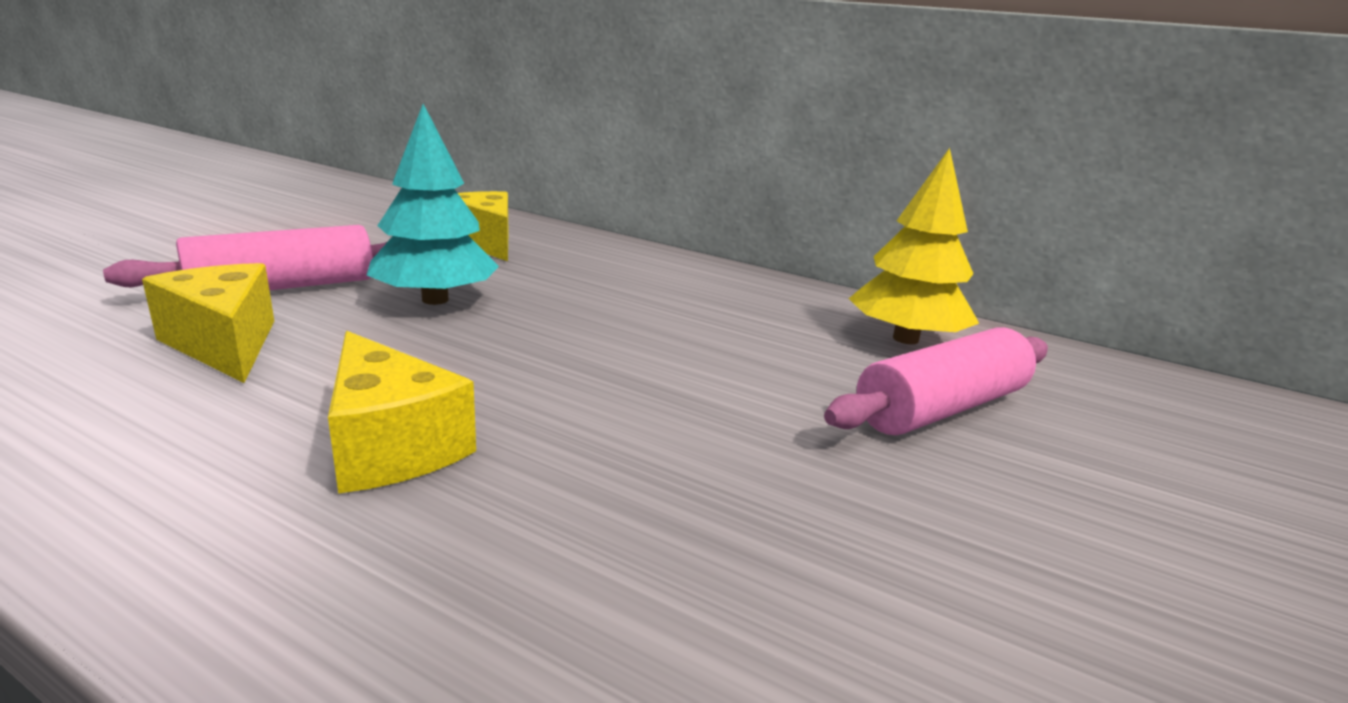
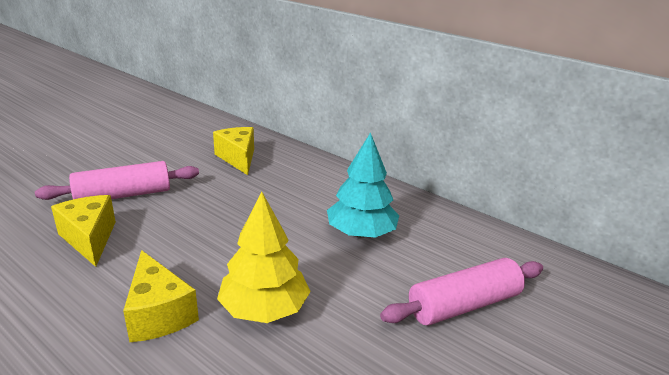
camera: 10 degrees right, 5 degrees up
(435, 300) = (200, 207): turquoise tree -> turquoise tree (361, 233)
(905, 339) = (467, 247): yellow tree -> yellow tree (264, 308)

